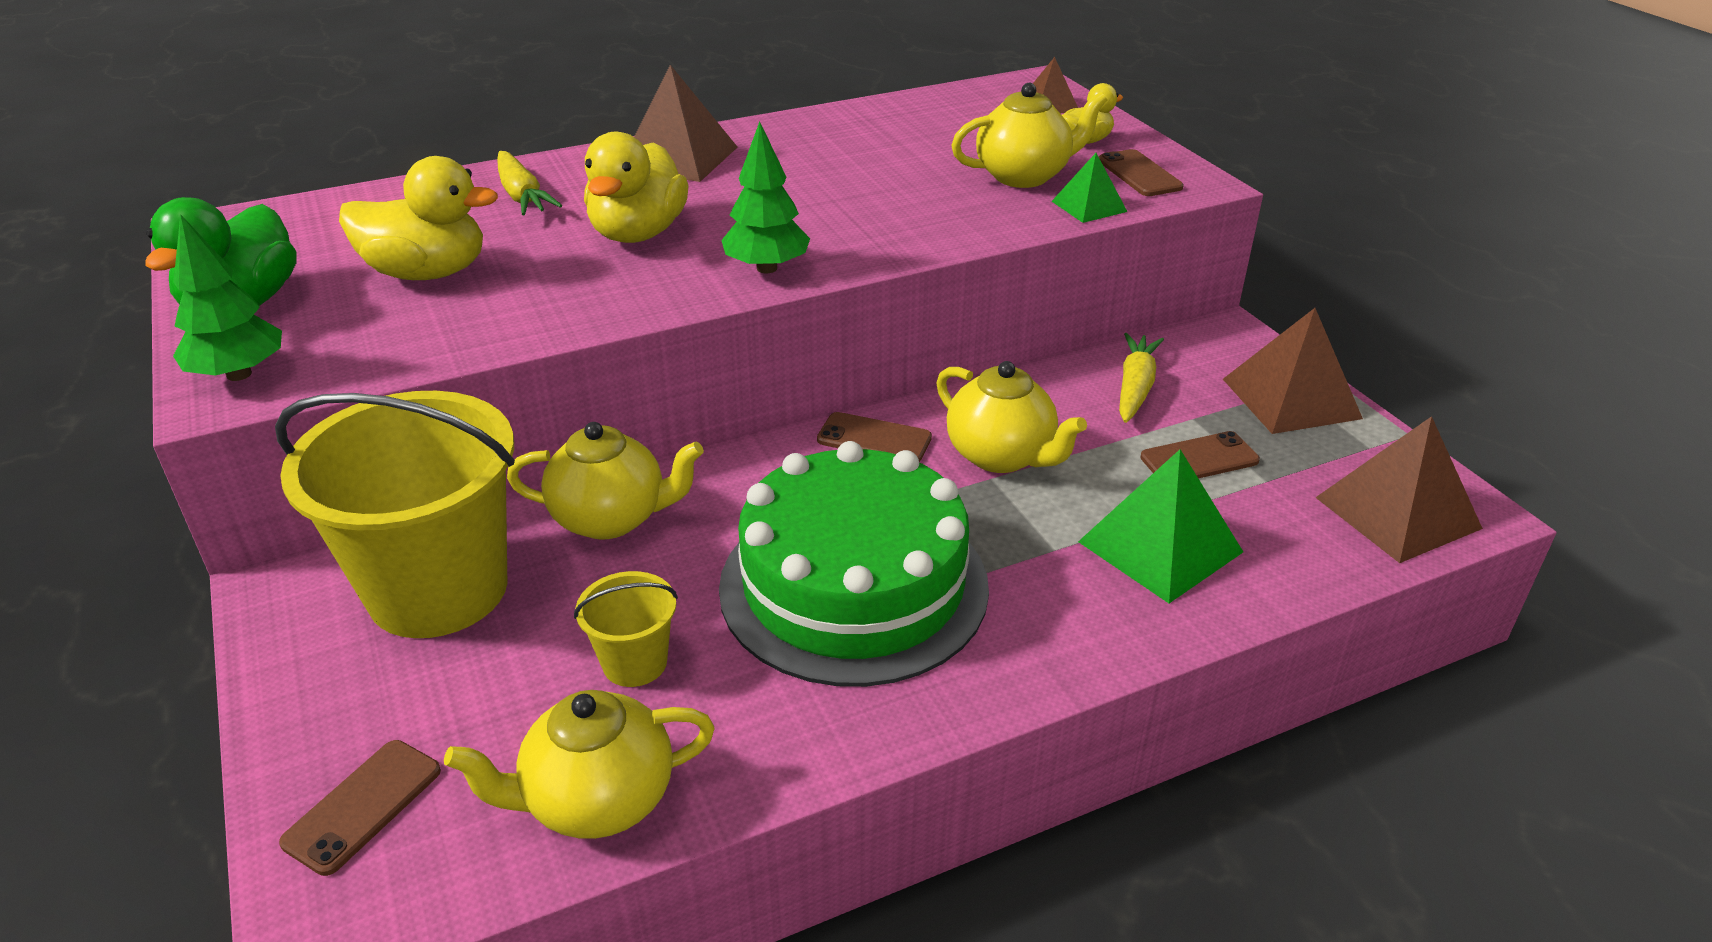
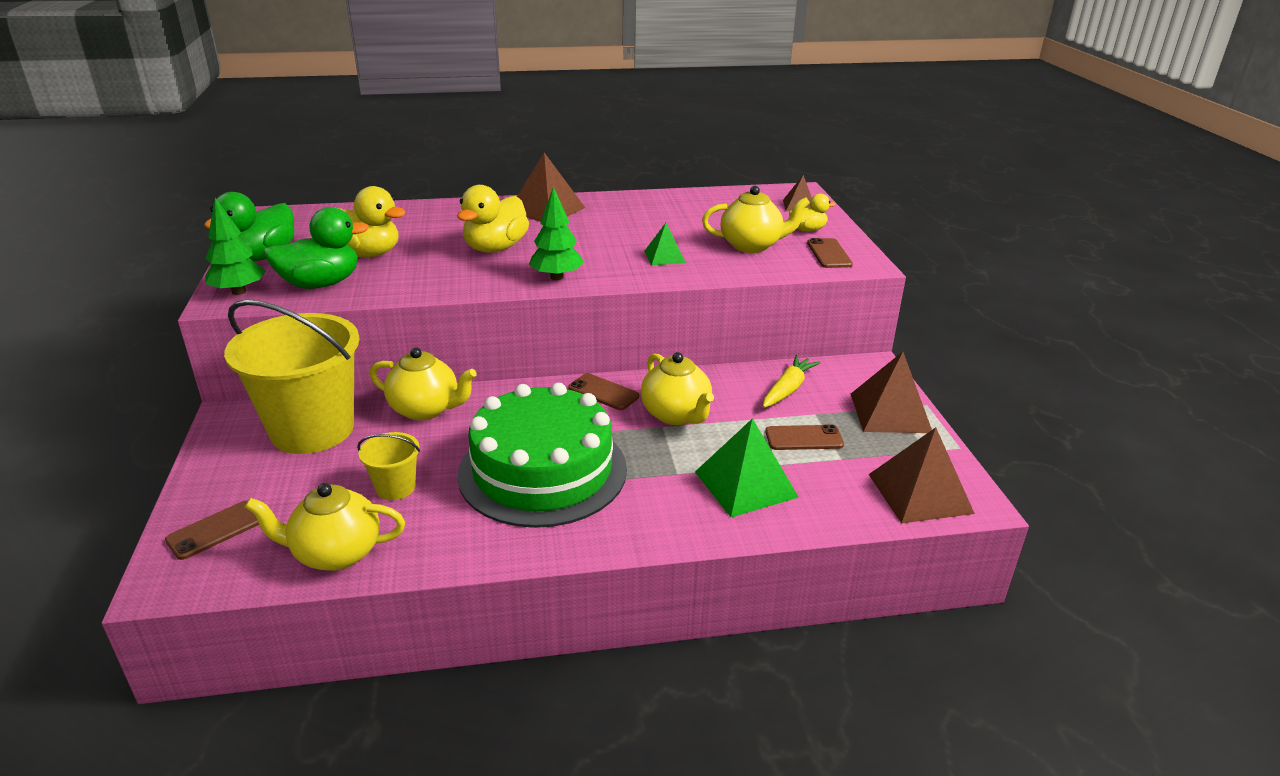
camera: 15 degrees right, 5 degrees down
(380, 338) = (321, 284): none -> green duck
(522, 196) = (444, 219): yellow carrot -> none
(1089, 206) = (781, 268): green pyramid -> green pyramid (664, 256)

